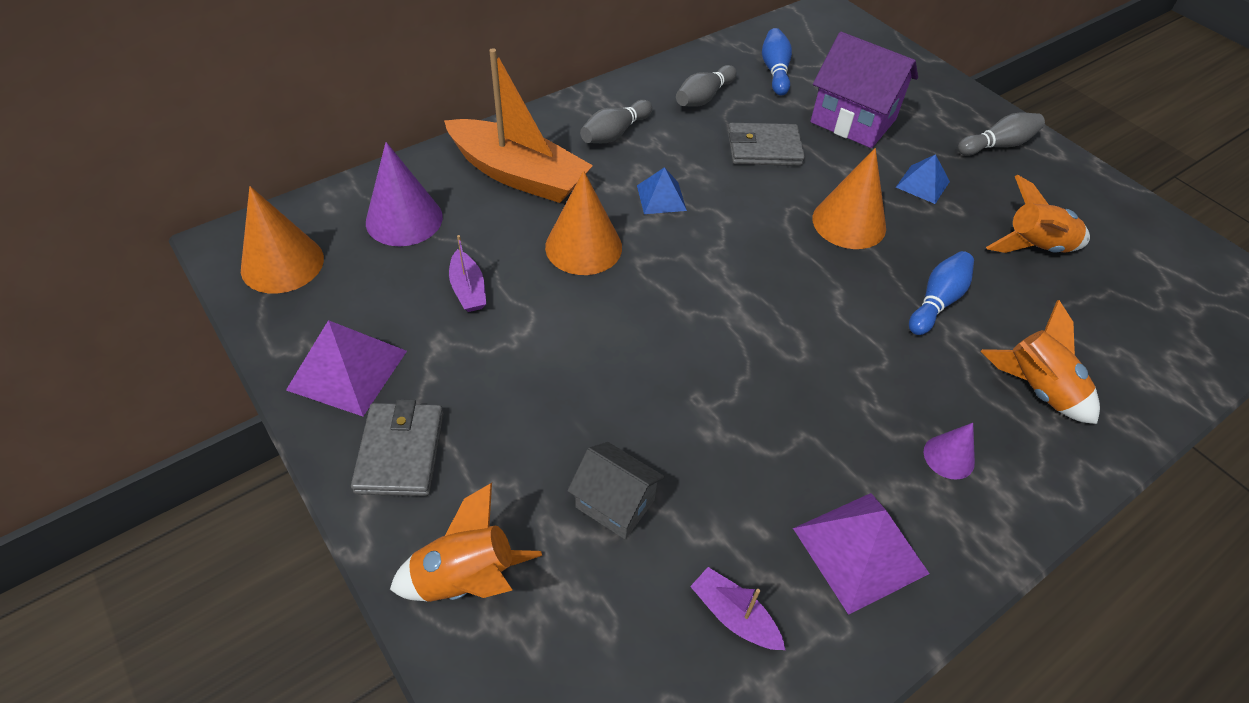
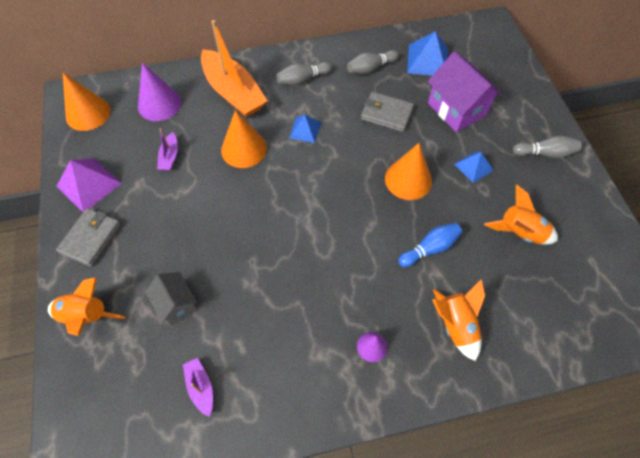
camera: 25 degrees right, 10 degrees up
(775, 71) = (427, 60): blue bowling pin -> blue pyramid
(860, 551) = (287, 380): purple pyramid -> none

